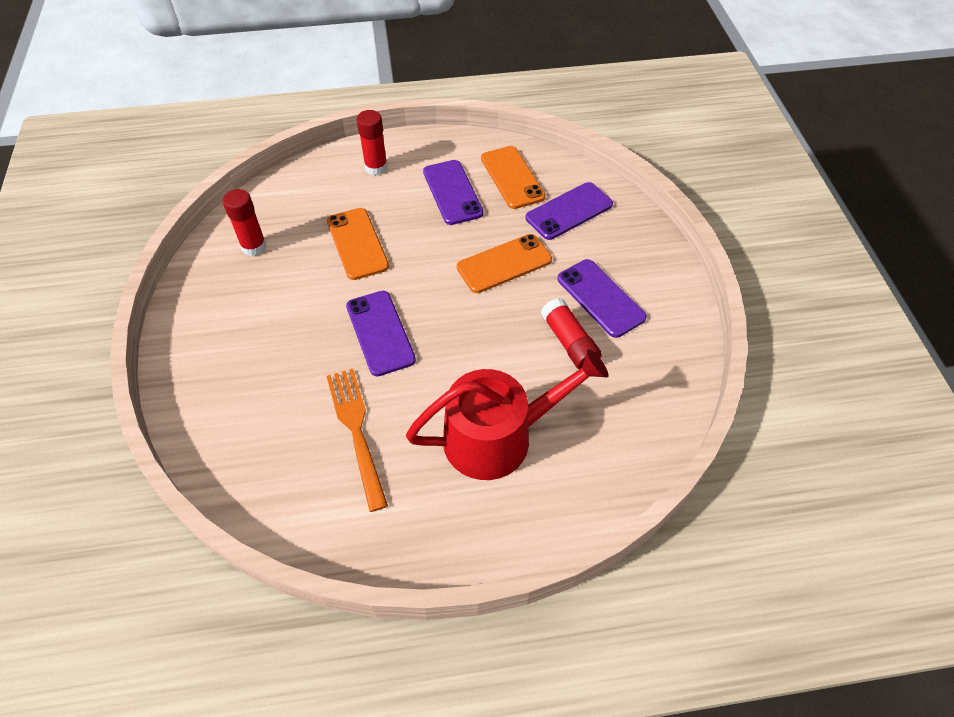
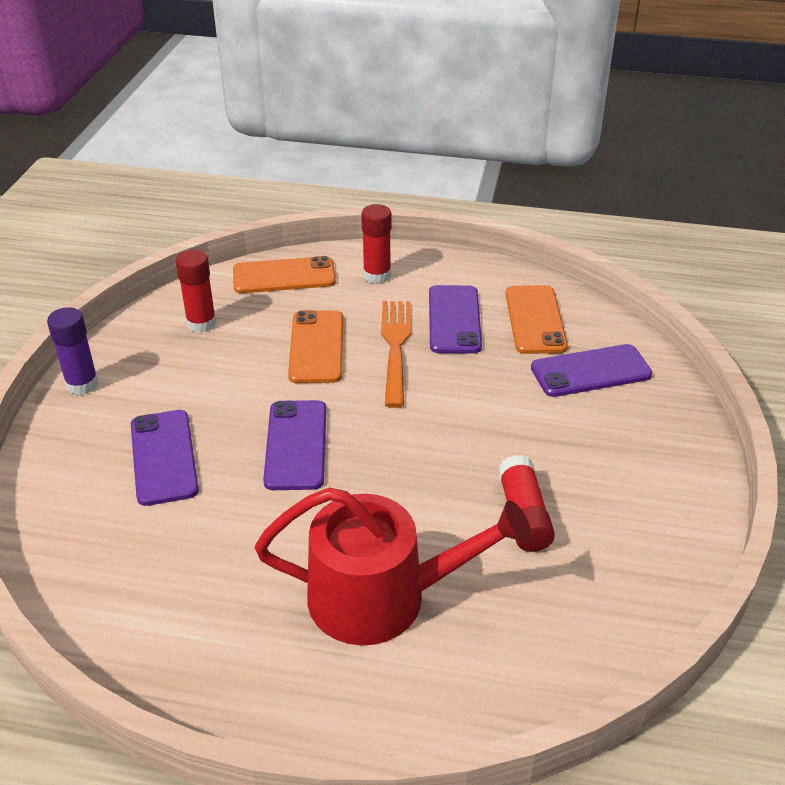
camera: 20 degrees right, 15 degrees down
(181, 328) = (82, 384): none -> purple glue stick
(356, 430) = (216, 541): orange fork -> orange fork (395, 347)
(504, 264) = (481, 409): orange phone -> orange phone (284, 276)
(600, 298) = (588, 477): purple phone -> purple phone (164, 457)

